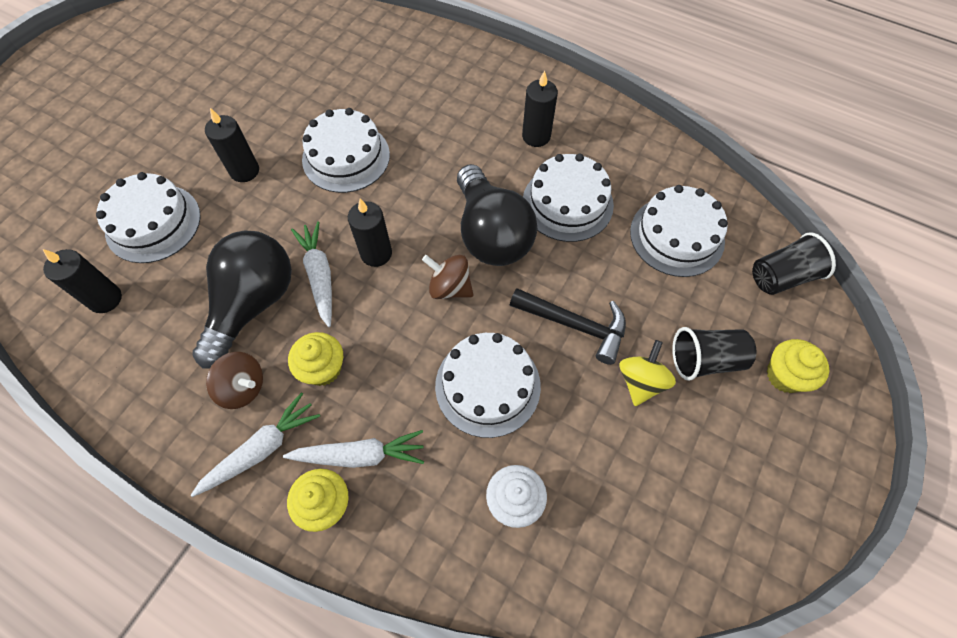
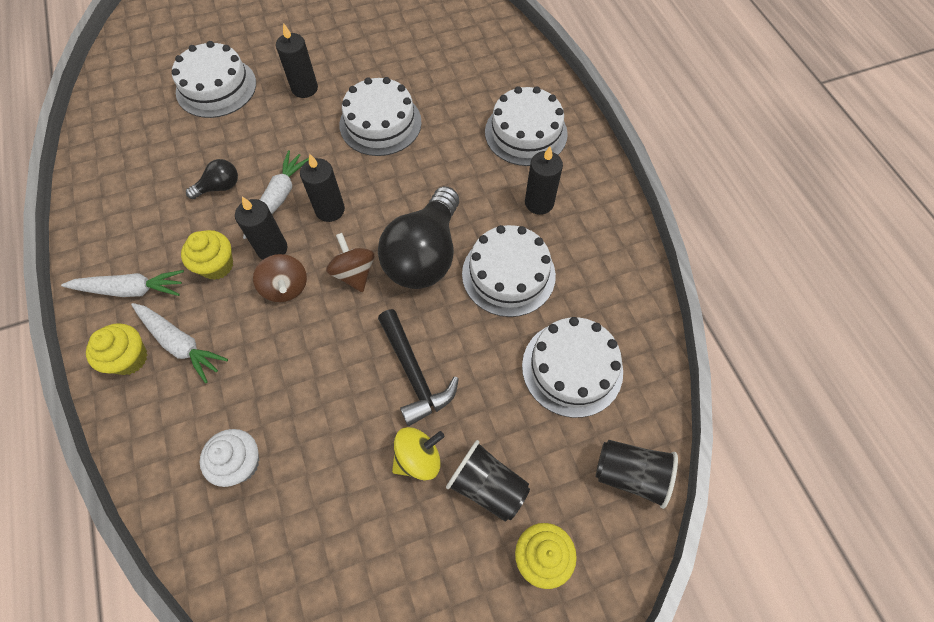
camera: 40 degrees right, 0 degrees up
(105, 299) = (143, 120): black candle -> black candle (272, 249)
(243, 387) = (160, 239): brown spinning top -> brown spinning top (286, 287)
(253, 304) = (219, 187): black light bulb -> black light bulb, size x0.46
(487, 385) = (306, 366): white cake -> white cake (526, 133)

